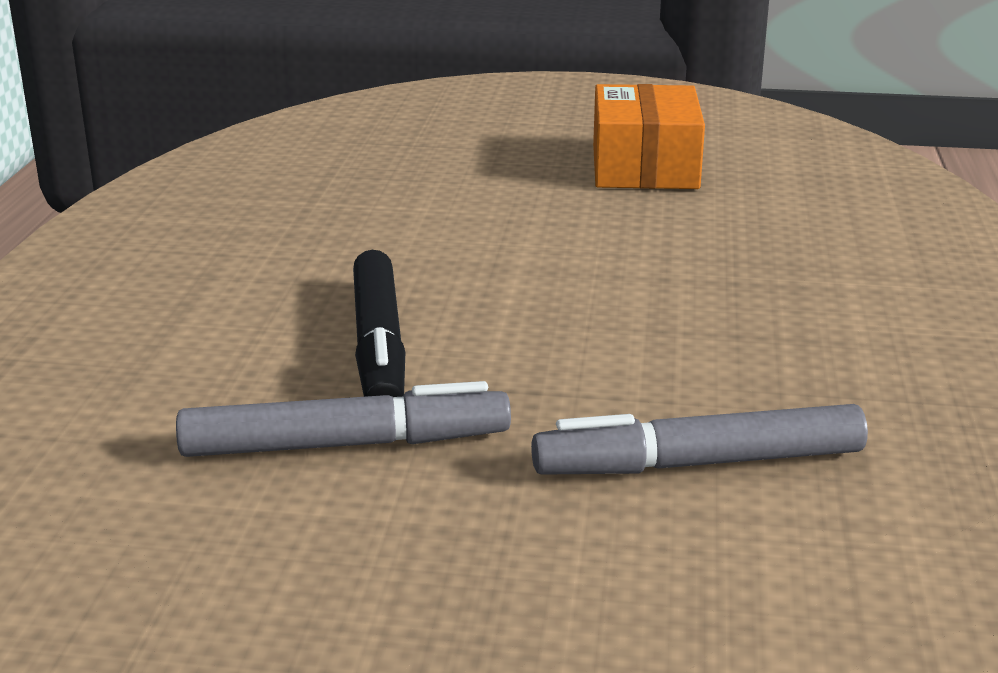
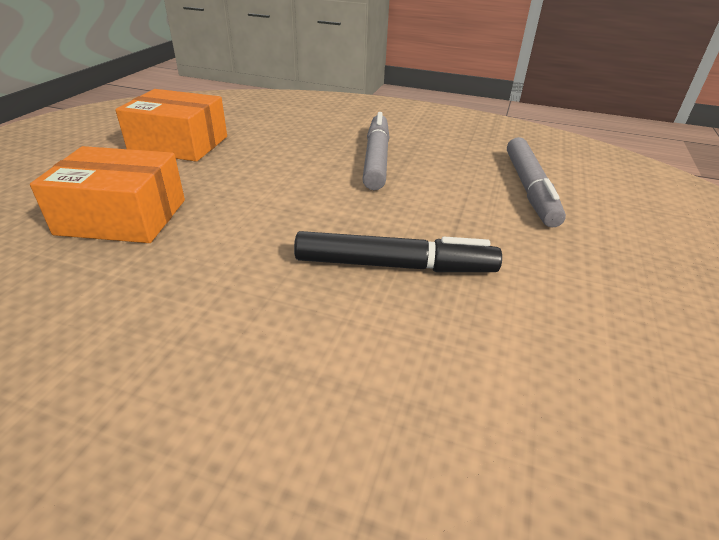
camera: 80 degrees left, 10 degrees up
(345, 445) = (525, 291): grey marker -> grey marker (376, 159)
(426, 181) = (122, 217): none -> orange box

